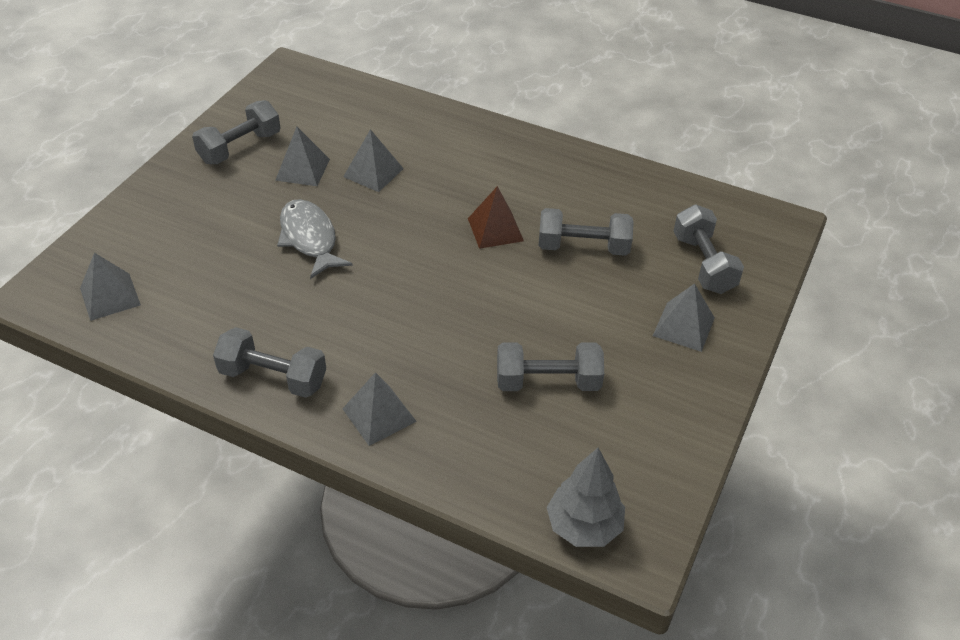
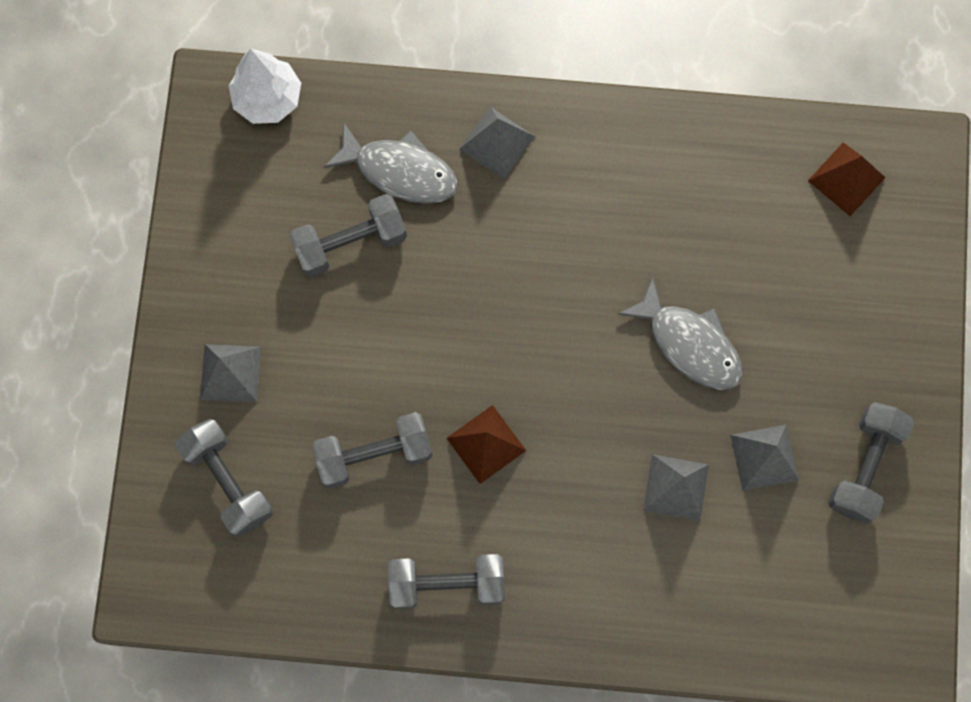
camera: 160 degrees right, 30 degrees up
(110, 296) = (846, 179): grey pyramid -> brown pyramid
(273, 377) = (620, 145): grey dumbbell -> grey dumbbell (447, 583)
(479, 421) = (400, 171): none -> grey fish
(584, 526) = (267, 99): grey tree -> white tree

